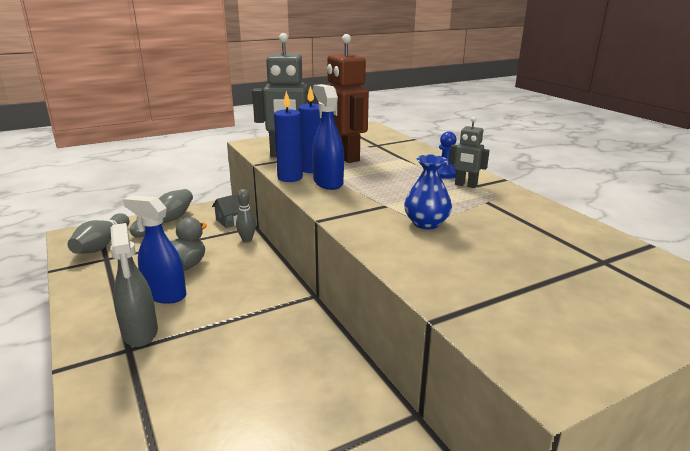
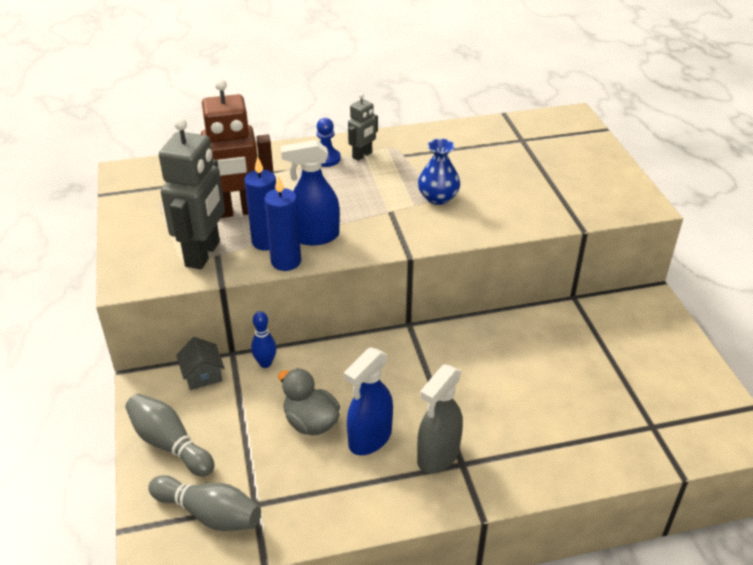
camera: 75 degrees left, 15 degrees up
(140, 333) = (438, 456): grey spray bottle -> grey spray bottle turned 135 degrees clockwise
(247, 239) = (265, 363): grey bowling pin -> blue bowling pin

